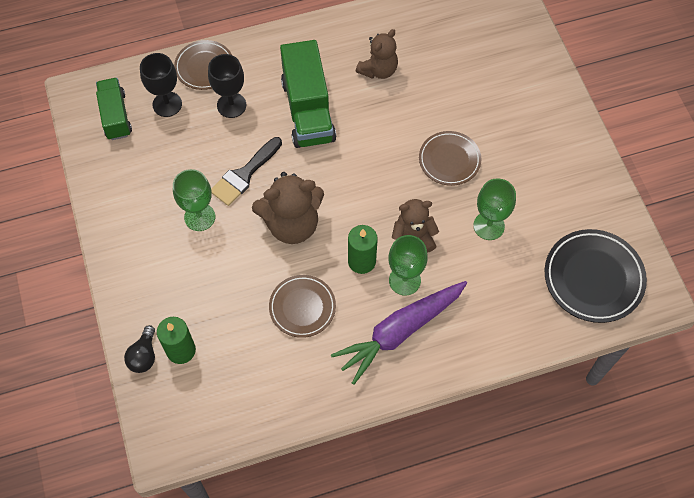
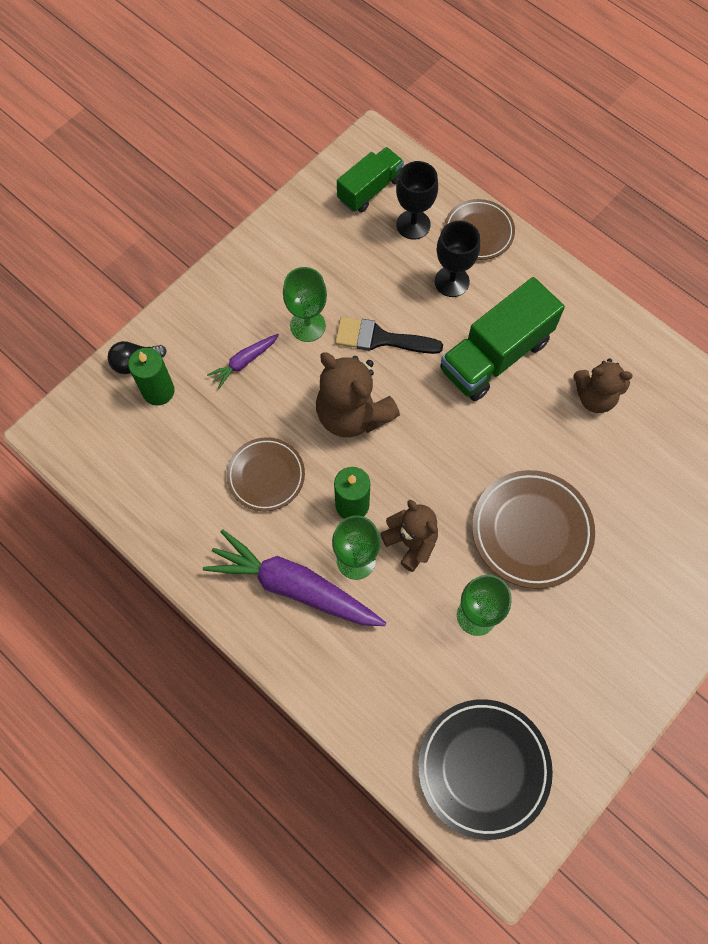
camera: 60 degrees right, 5 degrees up
(199, 276) = (244, 362): none -> purple carrot
(449, 160) = (531, 531): brown plate -> brown plate, size x1.53

